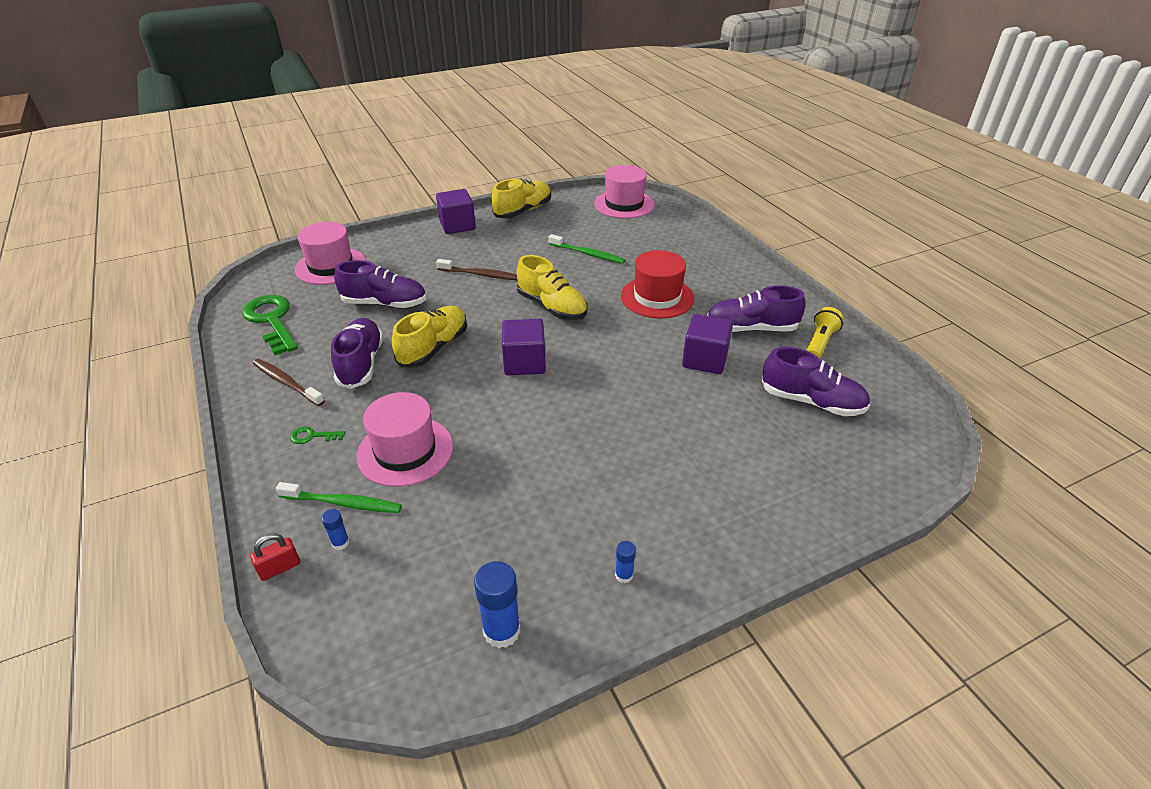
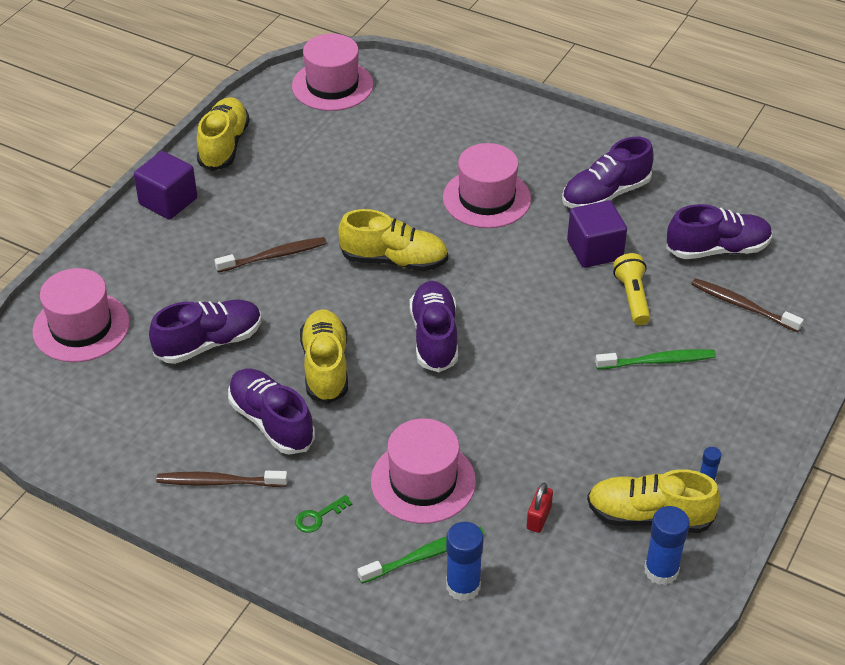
camera: 35 degrees left, 5 degrees up
(271, 321) = (104, 426): green key -> none
(280, 568) = (437, 634): red padlock -> red padlock (538, 518)
(340, 543) = (463, 586): blue glue stick -> blue glue stick, size x1.93
(524, 363) = (434, 337): purple cube -> purple shoe
(541, 577) = (649, 516): none -> yellow shoe
(587, 254) = (362, 175): green toothbrush -> green toothbrush (657, 361)
(657, 297) = (486, 198): red hat -> pink hat
(795, 453) = (743, 306): none -> brown toothbrush
(820, 343) = (677, 182): yellow flashlight -> yellow flashlight (632, 297)

